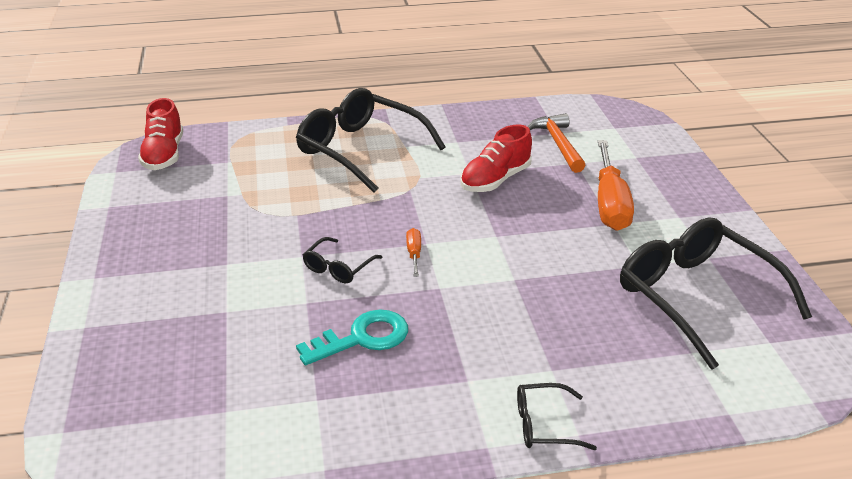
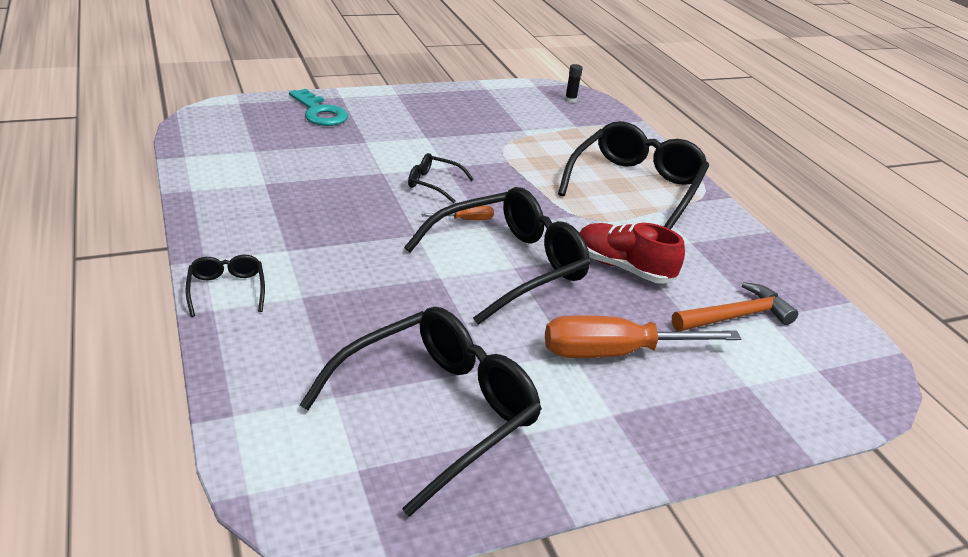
camera: 75 degrees right, 0 degrees up
(164, 155) = (570, 100): red shoe -> black glue stick
(362, 338) = (339, 199): turquoise key -> turquoise key (319, 112)
(493, 238) = (509, 265): none -> black glasses

